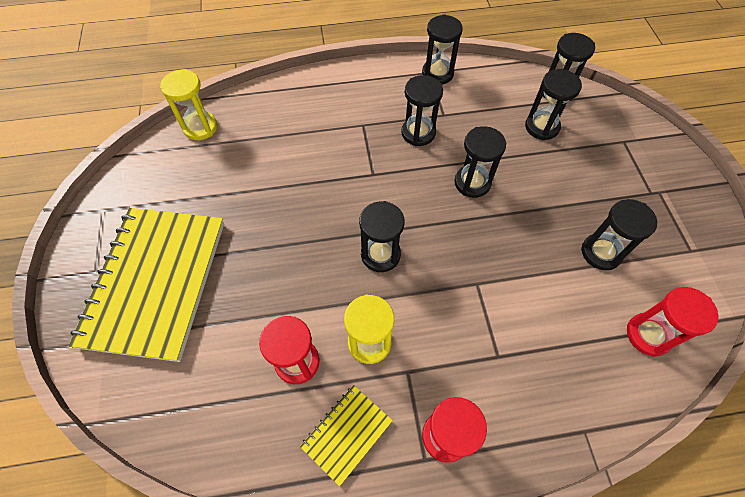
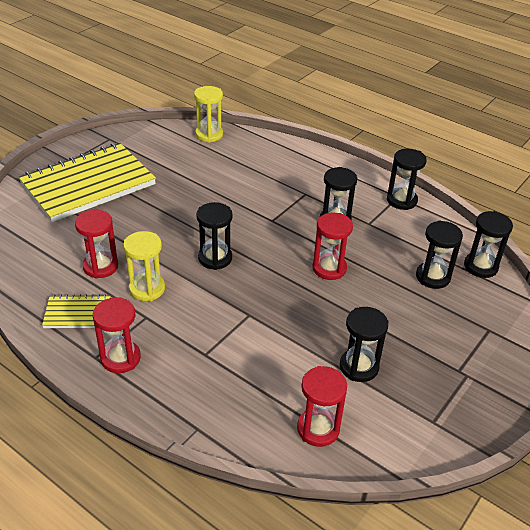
camera: 45 degrees right, 20 degrees down
(472, 183) = (329, 268): black hourglass -> red hourglass

